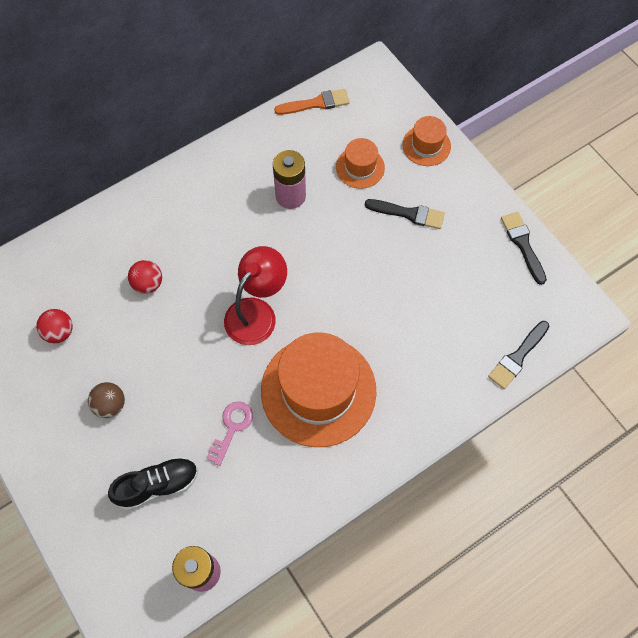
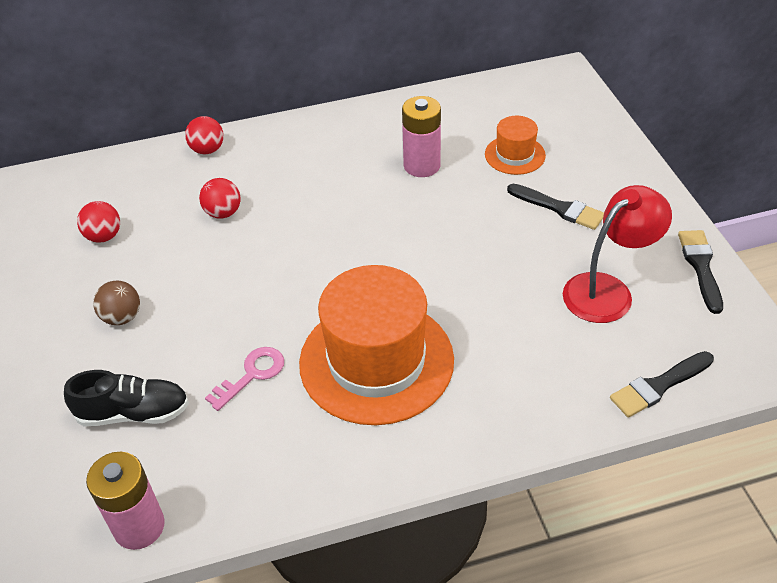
camera: 20 degrees right, 20 degrees down
(107, 221) = (207, 150): none -> red ball
(257, 312) = (335, 265): red lamp -> red lamp (608, 290)
(316, 103) = (485, 91): orange brush -> none
(426, 145) = (604, 149): orange hat -> none

